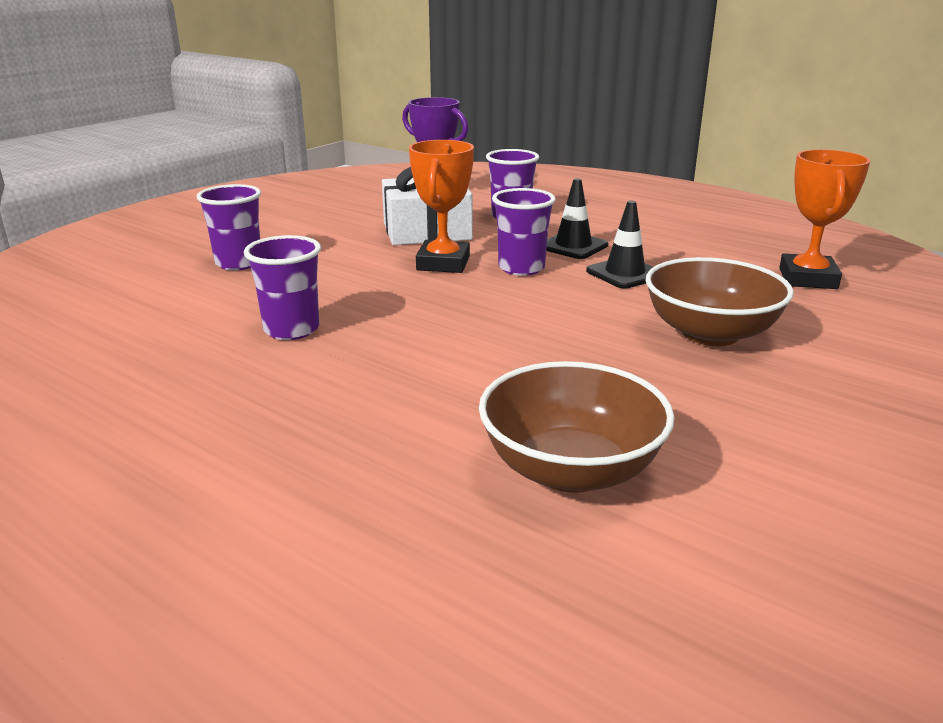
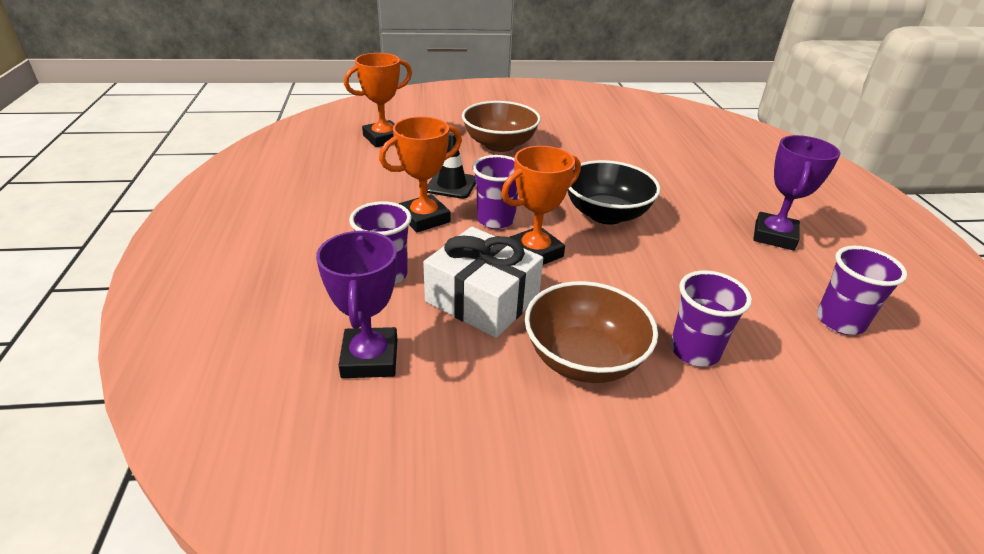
camera: 135 degrees left, 10 degrees up
(210, 385) = (774, 236): none -> purple trophy
(291, 330) = (703, 249): purple cup -> purple cup (840, 321)
(438, 317) = (606, 214): none -> black bowl
(571, 470) = (650, 141): brown bowl -> brown bowl (583, 359)
(573, 246) = (424, 218): black traffic cone -> orange trophy

